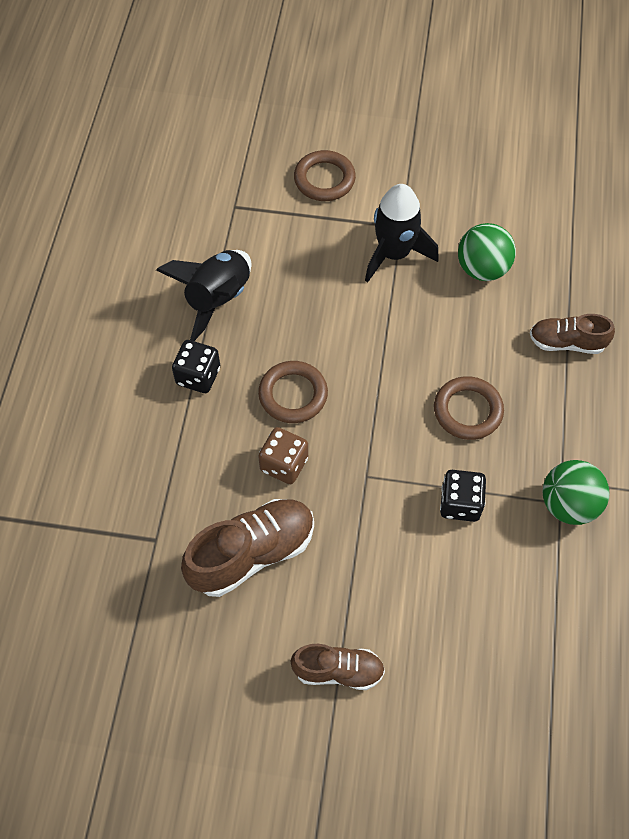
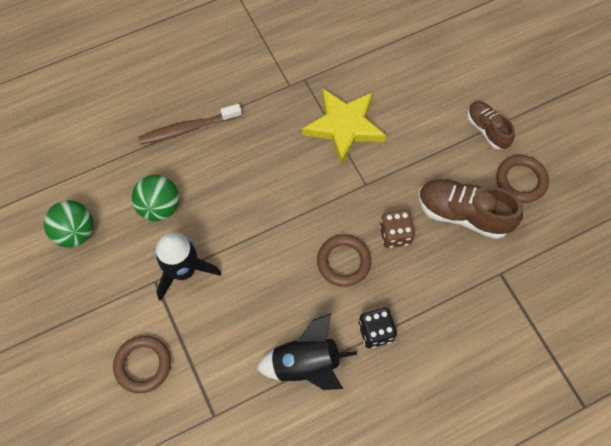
camera: 125 degrees left, 5 degrees up
(460, 504) = (344, 126): black dice -> yellow star
(467, 411) = (279, 156): brown ring -> brown ring (521, 181)
(566, 343) = (188, 128): brown shoe -> brown toothbrush
(568, 504) = (302, 75): green ball -> green ball (75, 232)

